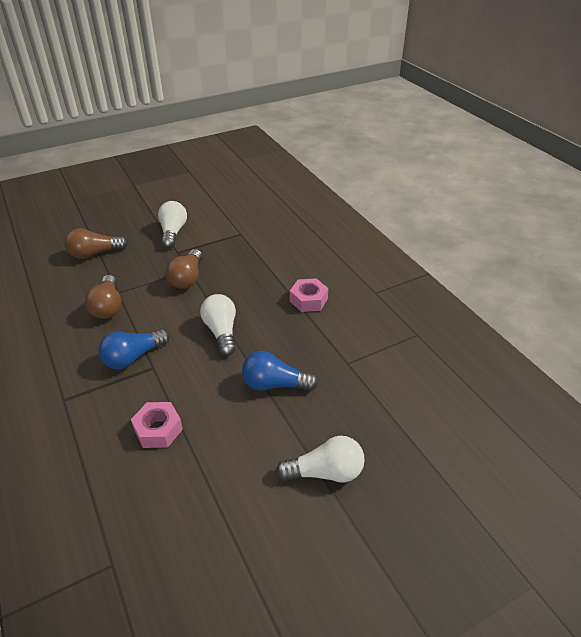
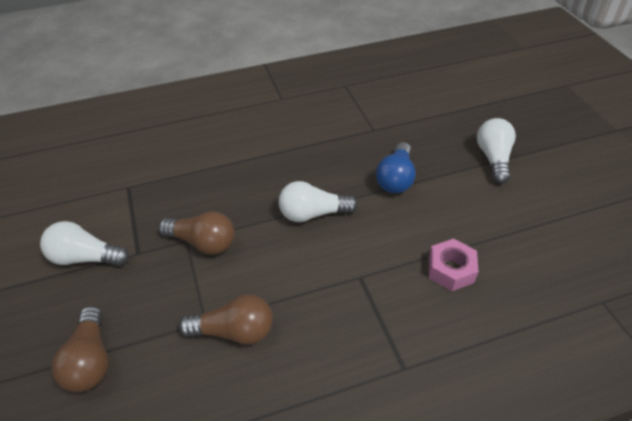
camera: 80 degrees left, 5 degrees up
(133, 357) = (340, 296): blue light bulb -> none
(308, 300) = (279, 143): pink nut -> none

